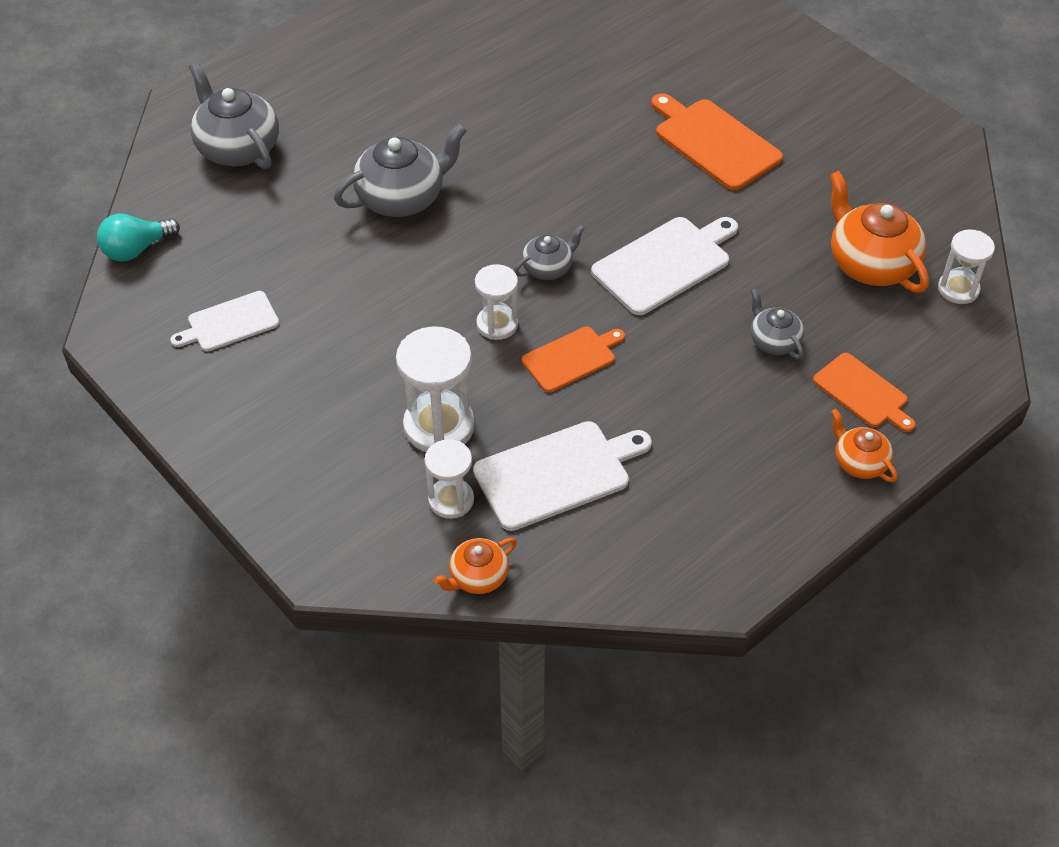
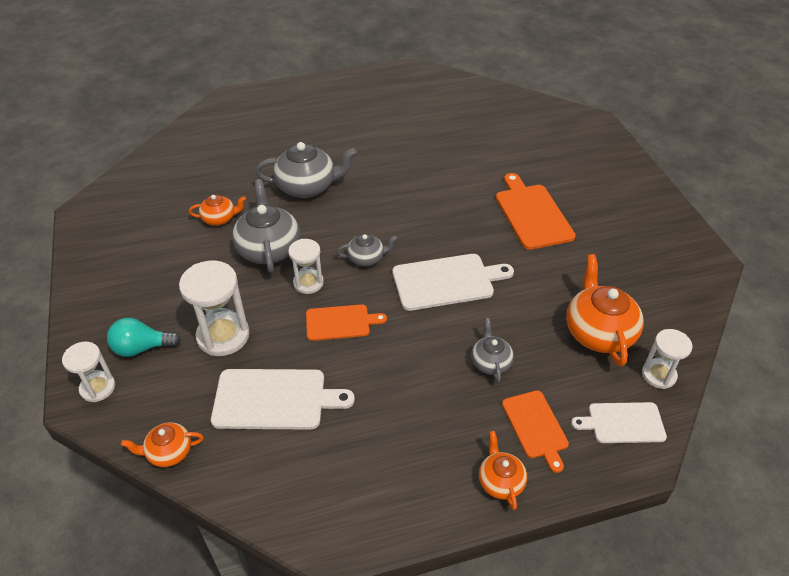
camera: 25 degrees right, 5 degrees down
(136, 249) = (137, 168): turquoise light bulb -> turquoise light bulb (142, 348)
(229, 323) = (152, 226): white cutting board -> white cutting board (623, 423)
(237, 148) = (236, 131): grey teapot -> grey teapot (268, 249)
(315, 281) = (219, 218): none -> orange teapot
(451, 500) = (193, 389): white hourglass -> white hourglass (98, 388)

